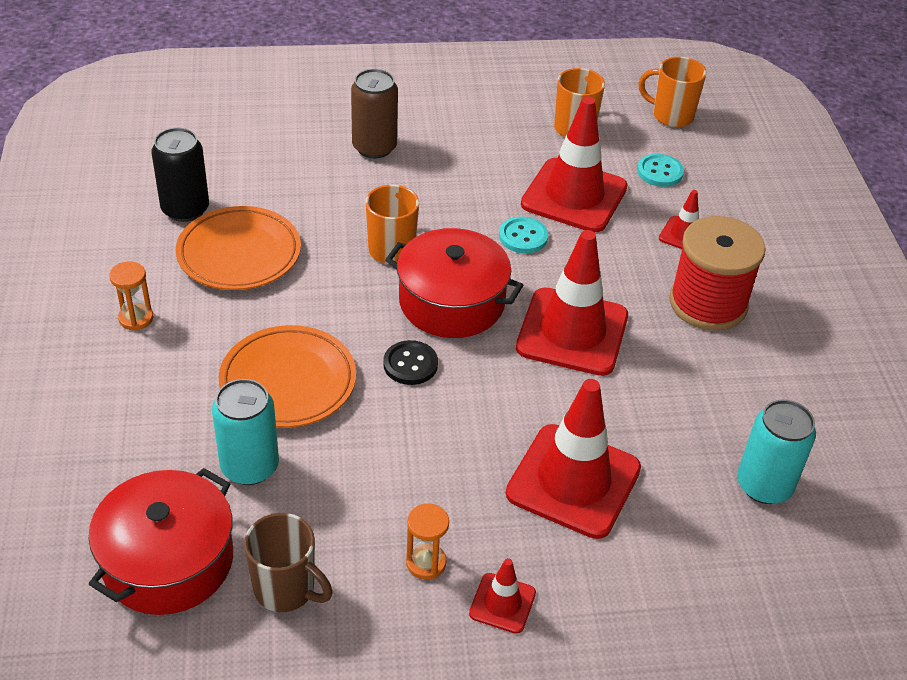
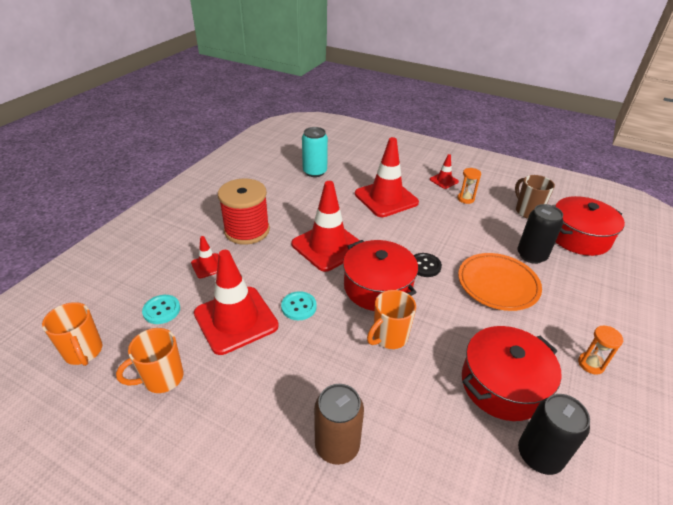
camera: 145 degrees left, 5 degrees down
(239, 254) = (502, 384): orange plate -> red pot
(250, 466) = (531, 255): turquoise can -> black can

